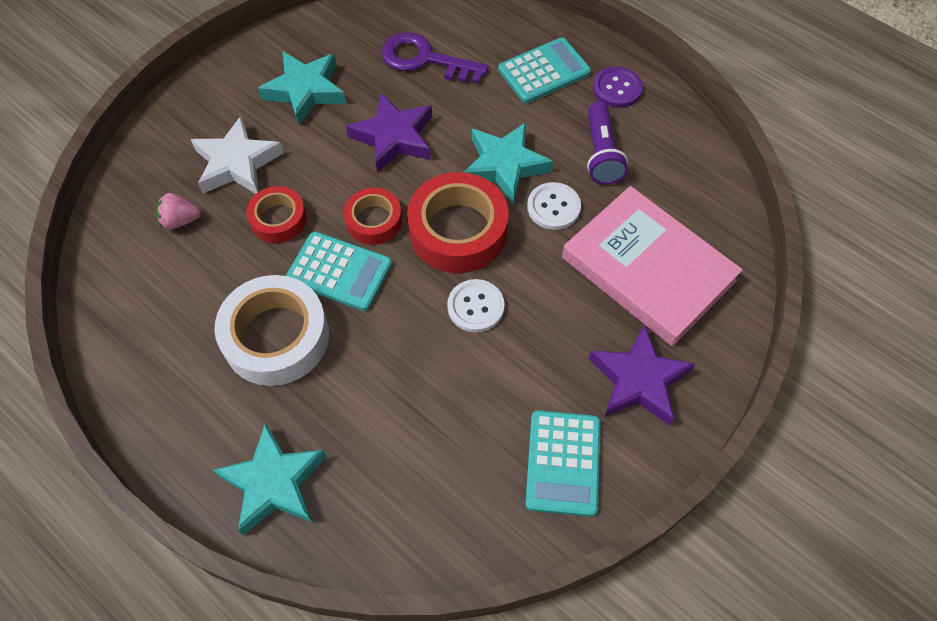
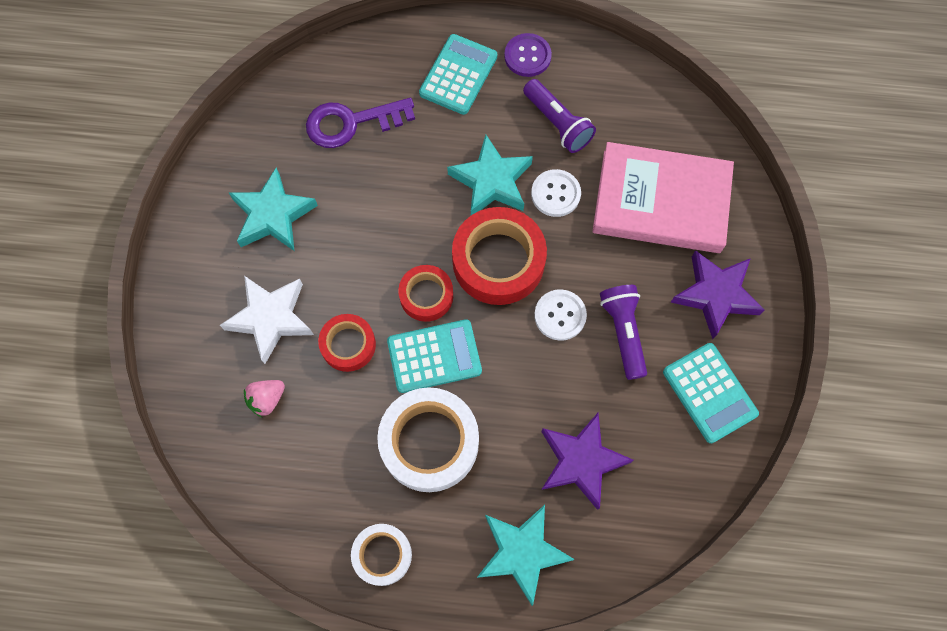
camera: 35 degrees left, 10 degrees up
(159, 401) = (382, 555): none -> white tape
(393, 137) = (383, 212): purple star -> purple star (581, 461)
(522, 357) = (623, 332): none -> purple flashlight

